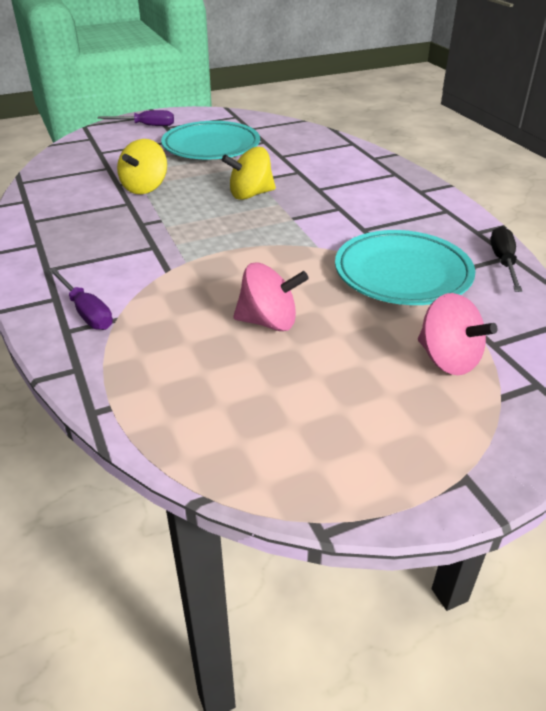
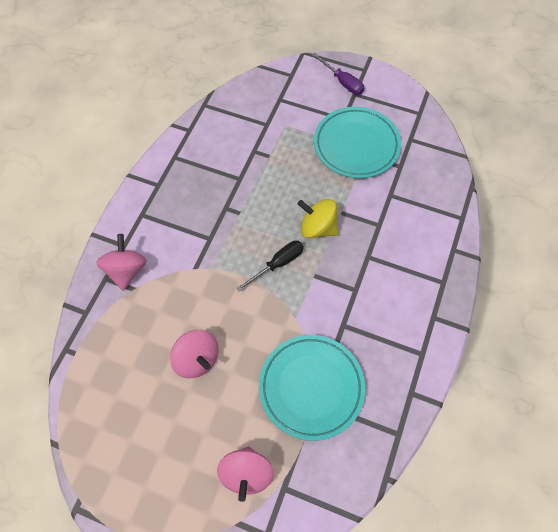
camera: 45 degrees right, 25 degrees up
(86, 312) = (126, 270): purple screwdriver -> pink spinning top
(145, 187) = (265, 167): yellow spinning top -> none
(503, 262) = (385, 435): black screwdriver -> black screwdriver (278, 264)

